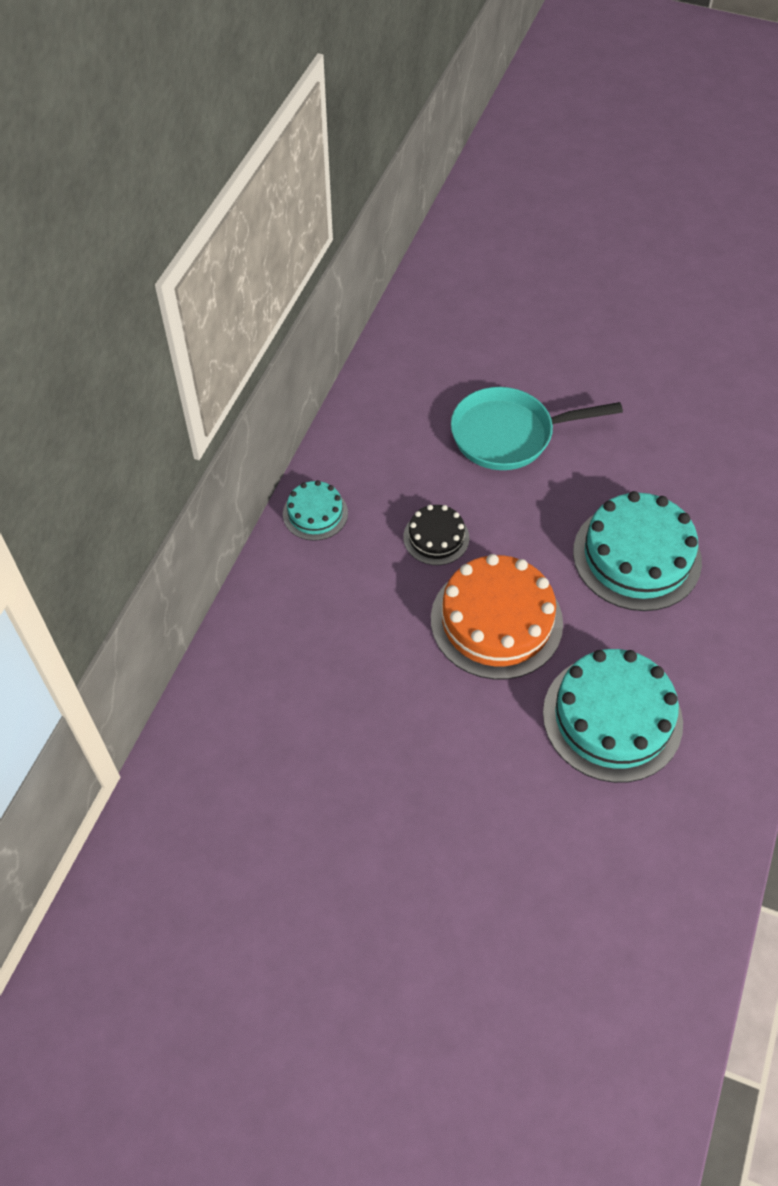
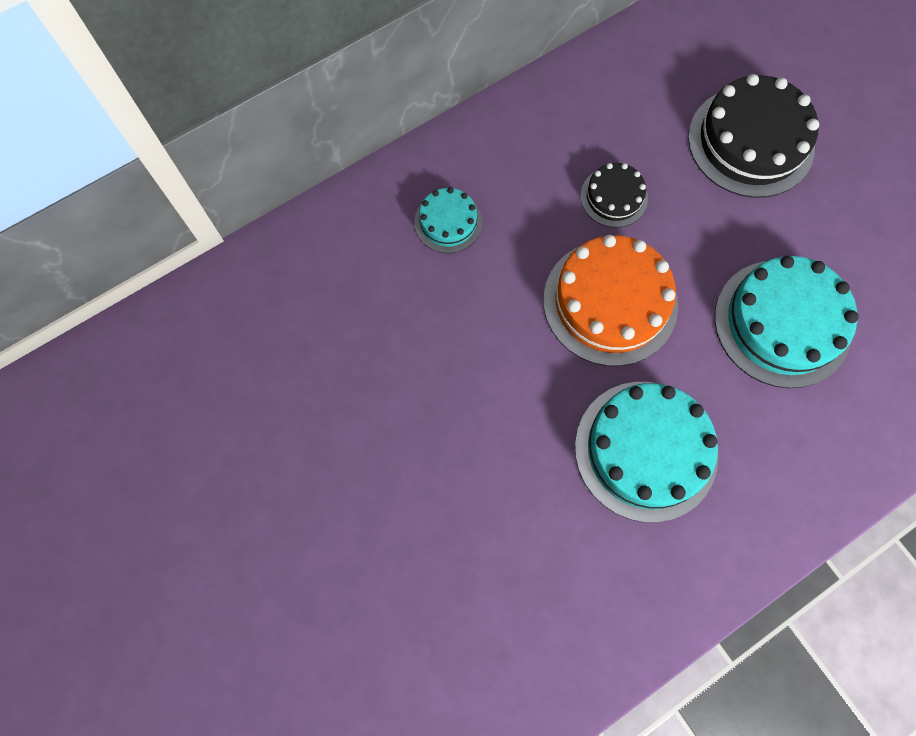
camera: 35 degrees right, 15 degrees up
(315, 513) = (527, 115): turquoise cake -> turquoise cake (448, 222)
(509, 435) = (750, 142): turquoise pan -> black cake

